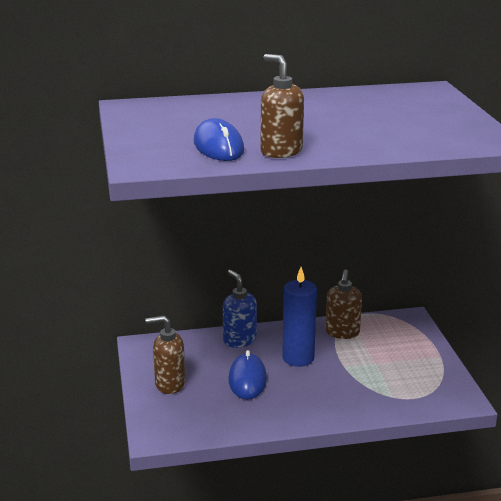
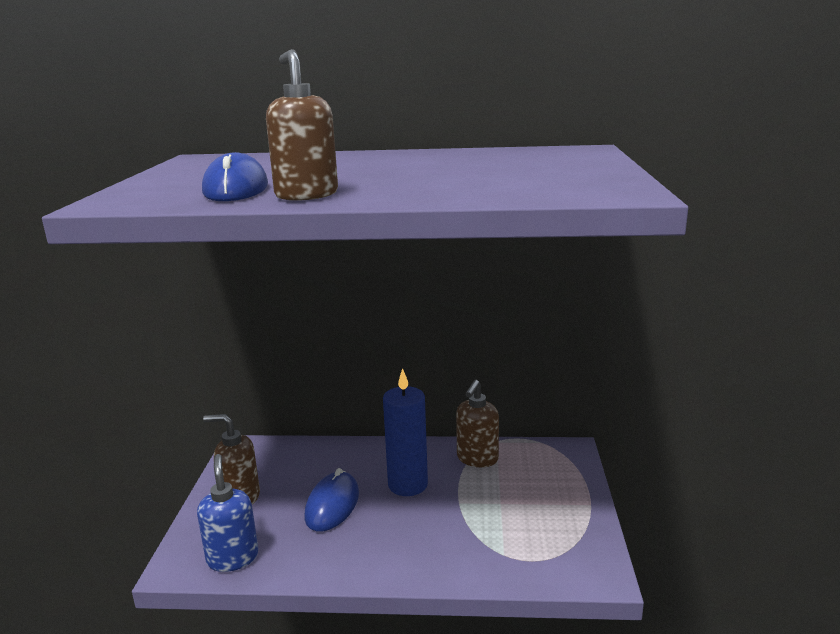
camera: 15 degrees right, 5 degrees down
(239, 340) = (352, 454): blue soap dispenser -> blue soap dispenser (232, 558)

